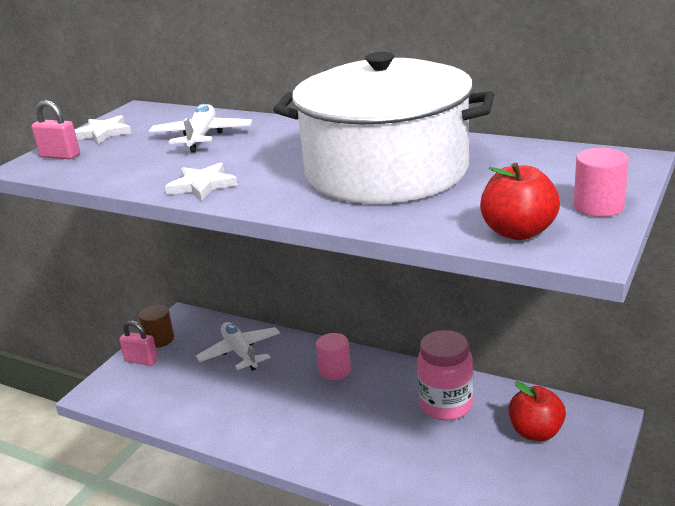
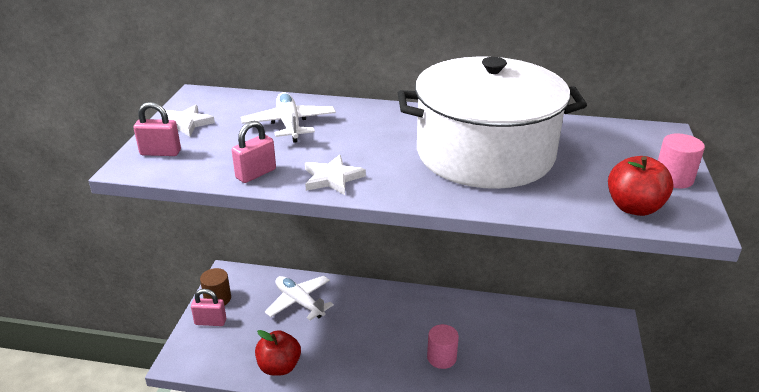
camera: 20 degrees left, 5 degrees up
(131, 177) = (256, 174): none -> pink padlock
(335, 370) = (390, 308): pink cylinder -> pink cylinder (441, 358)
(446, 405) = (493, 327): pink jar -> none
(535, 432) = (569, 340): red apple -> red apple (279, 367)

